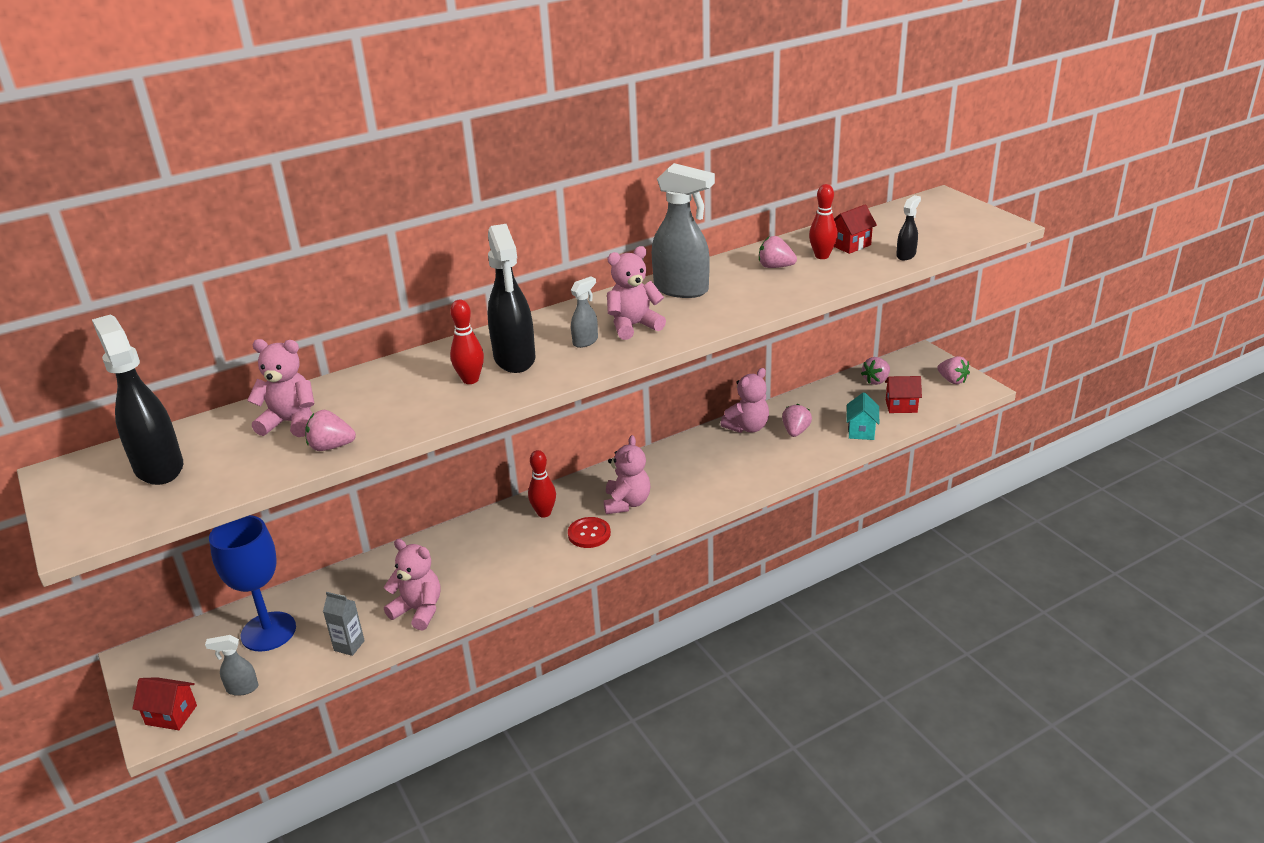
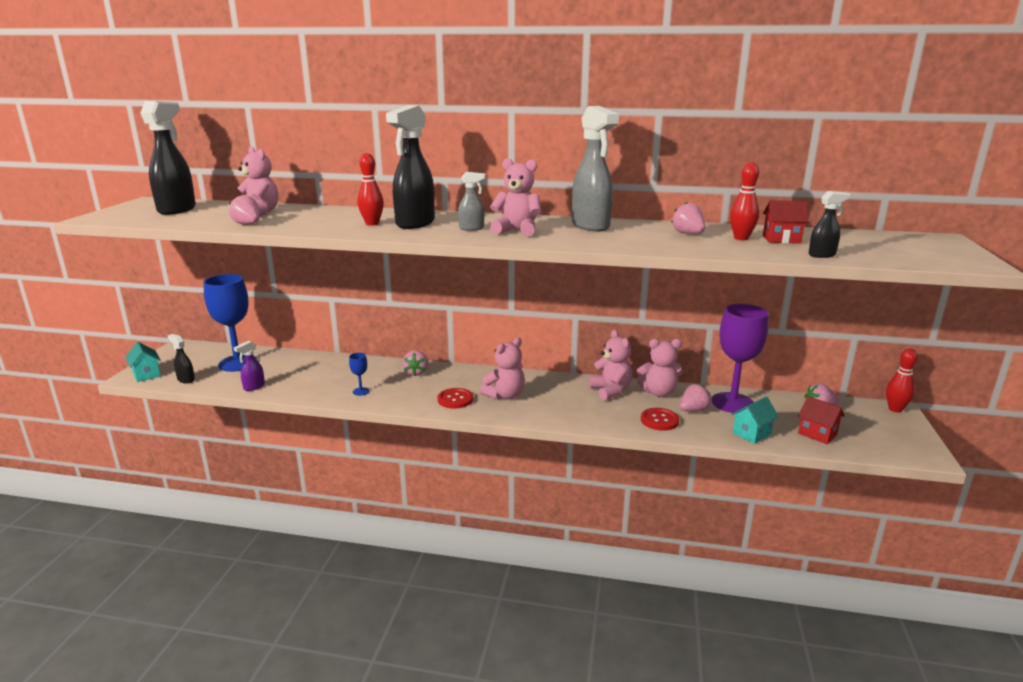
camera: 40 degrees right, 10 degrees down
(171, 715) = (146, 374): red house -> turquoise house
(242, 688) = (186, 379): grey spray bottle -> black spray bottle
(349, 645) = (253, 387): grey carton -> purple spray bottle
(418, 610) = (308, 389): pink teddy bear -> pink teddy bear (611, 391)
(481, 580) = (361, 391): none -> blue goblet
(544, 513) = (449, 377): red bowling pin -> red bowling pin (895, 409)
(784, 456) = (659, 420): none -> red button
(813, 407) = (732, 403): none -> purple goblet
(952, 380) = (900, 438): pink strawberry -> pink strawberry (416, 372)

